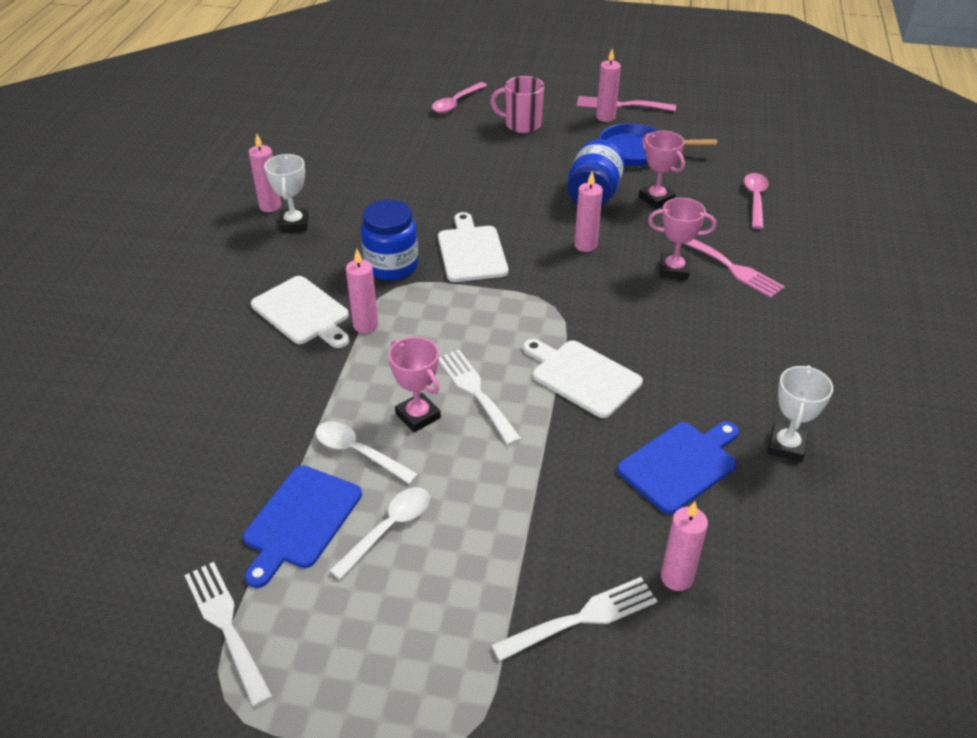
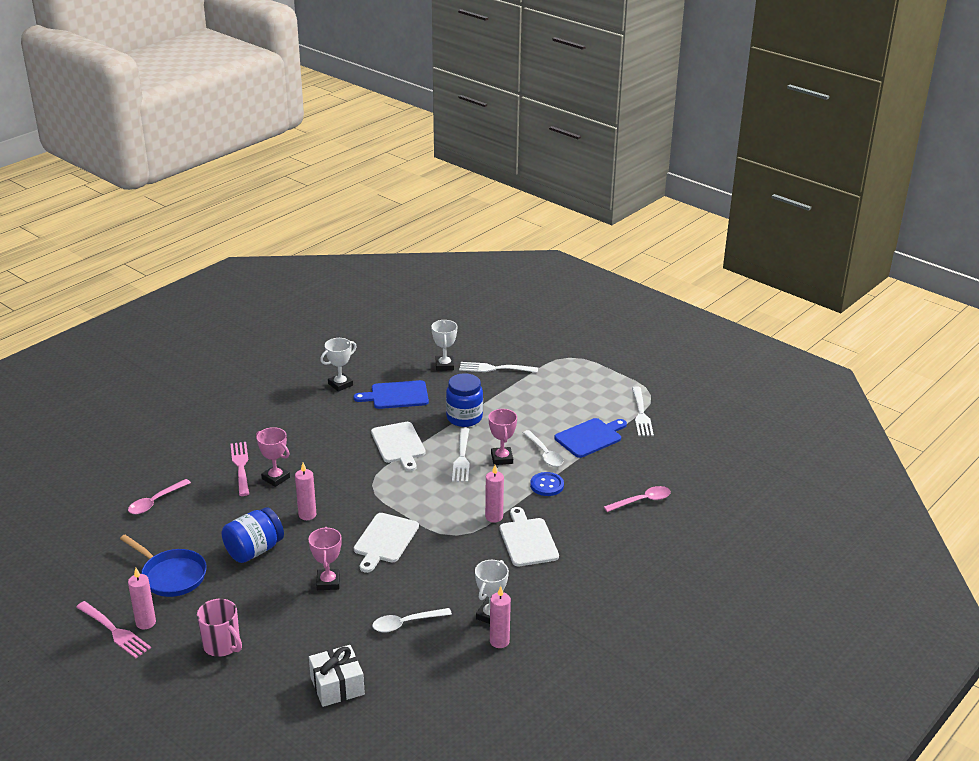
camera: 150 degrees left, 10 degrees down
(322, 398) = (547, 485): none -> blue button
(388, 529) = (551, 420): white spoon -> white spoon (406, 623)
(391, 266) = (447, 551): blue jar -> blue jar (464, 418)
(394, 132) = (337, 686): none -> white gift
(456, 103) = (247, 702): pink spoon -> pink spoon (642, 501)
(656, 199) = (217, 529): pink trophy -> pink trophy (328, 582)
(676, 578) = (444, 365): pink candle -> white trophy

